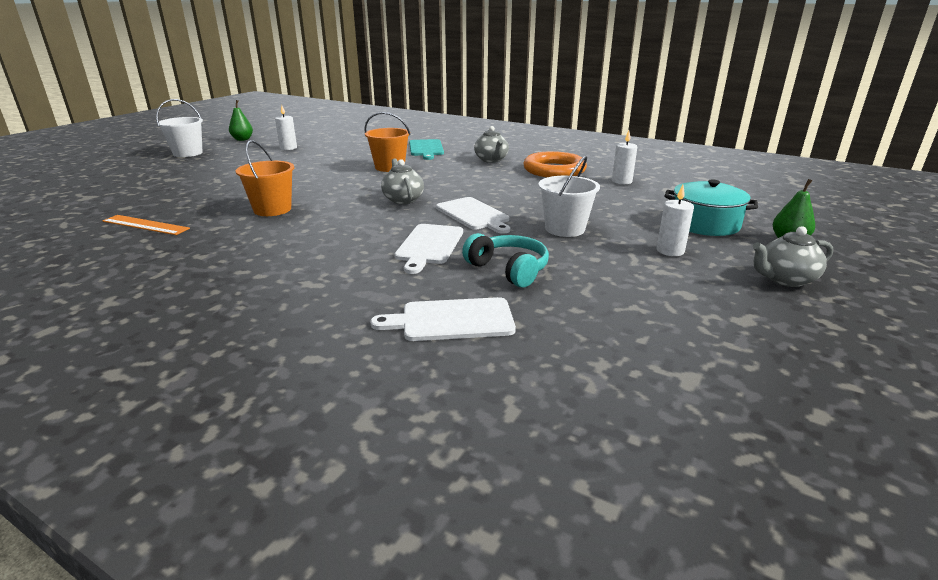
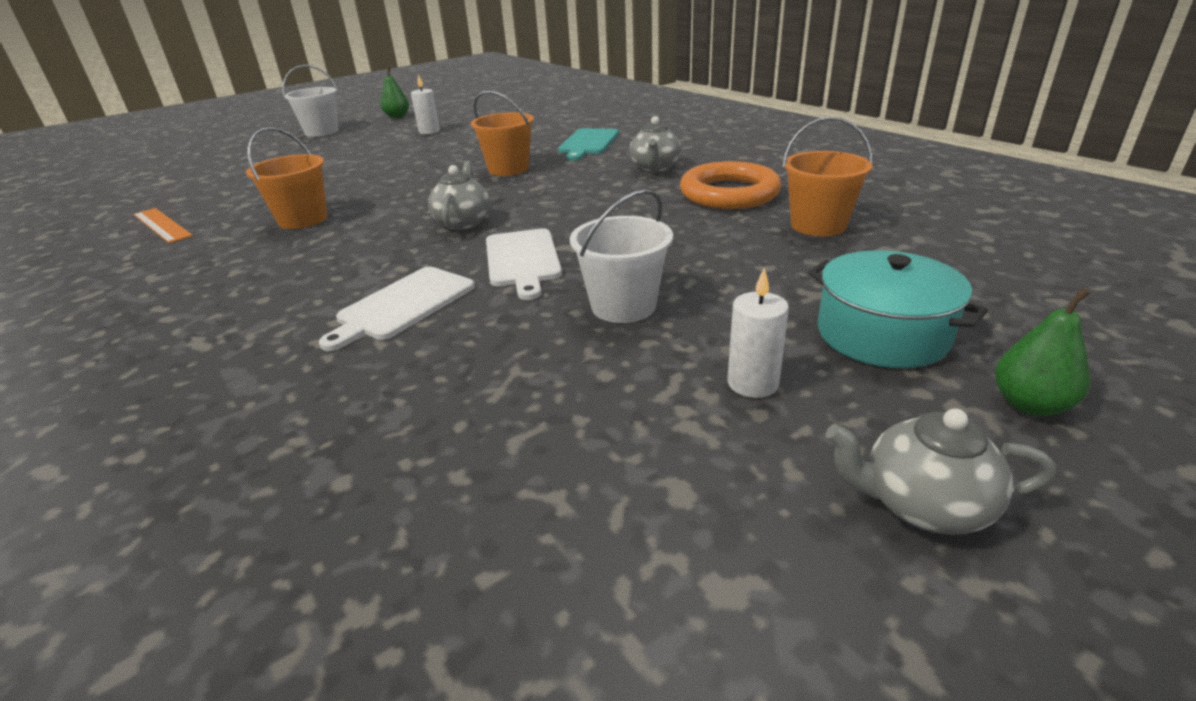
camera: 25 degrees right, 5 degrees up
(452, 320) = (269, 449): white cutting board -> none
(508, 269) = (453, 370): turquoise headphones -> none
(621, 181) = (818, 225): white candle -> orange bucket

